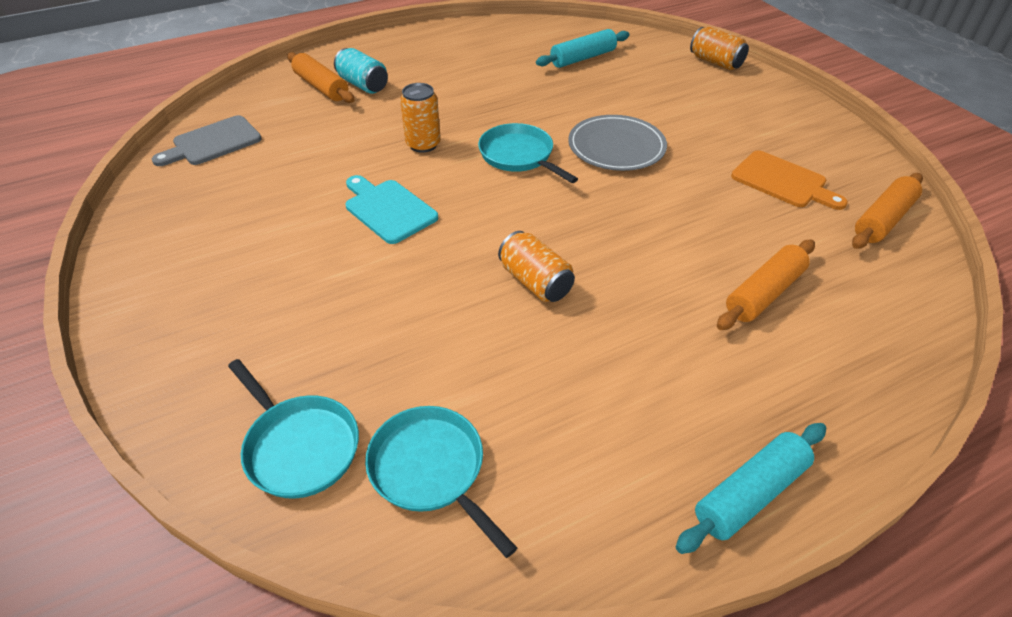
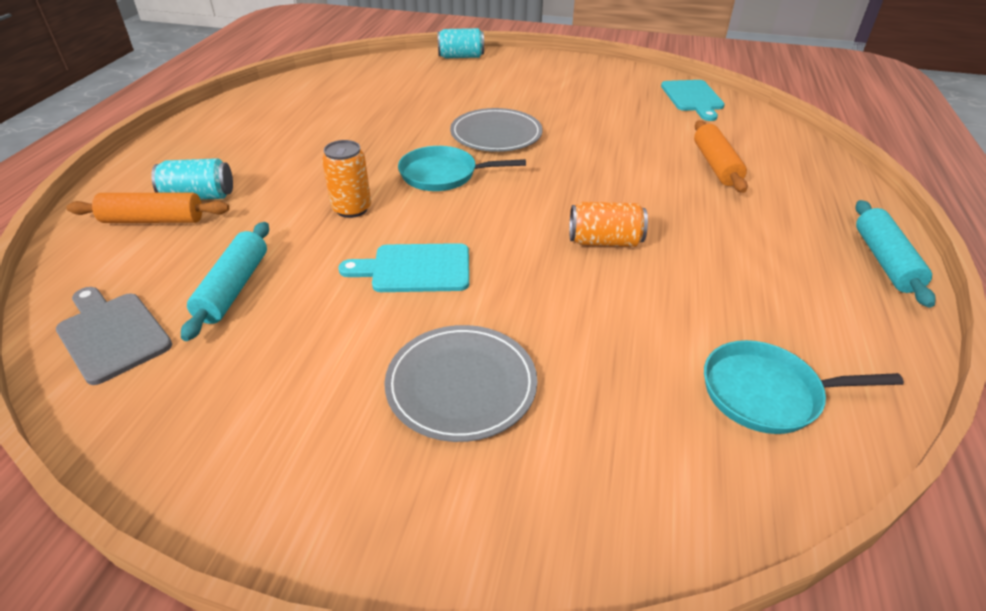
camera: 50 degrees left, 5 degrees down
(213, 142) = (112, 334): grey cutting board -> grey cutting board turned 135 degrees clockwise
(289, 296) = (461, 385): none -> grey plate
(299, 446) = (678, 466): turquoise pan -> none
(583, 58) = (365, 91): turquoise rolling pin -> turquoise rolling pin (233, 288)
(715, 62) = (461, 57): orange can -> turquoise can
(783, 181) = (618, 104): orange cutting board -> none
(883, 220) = (693, 98): orange rolling pin -> turquoise cutting board

